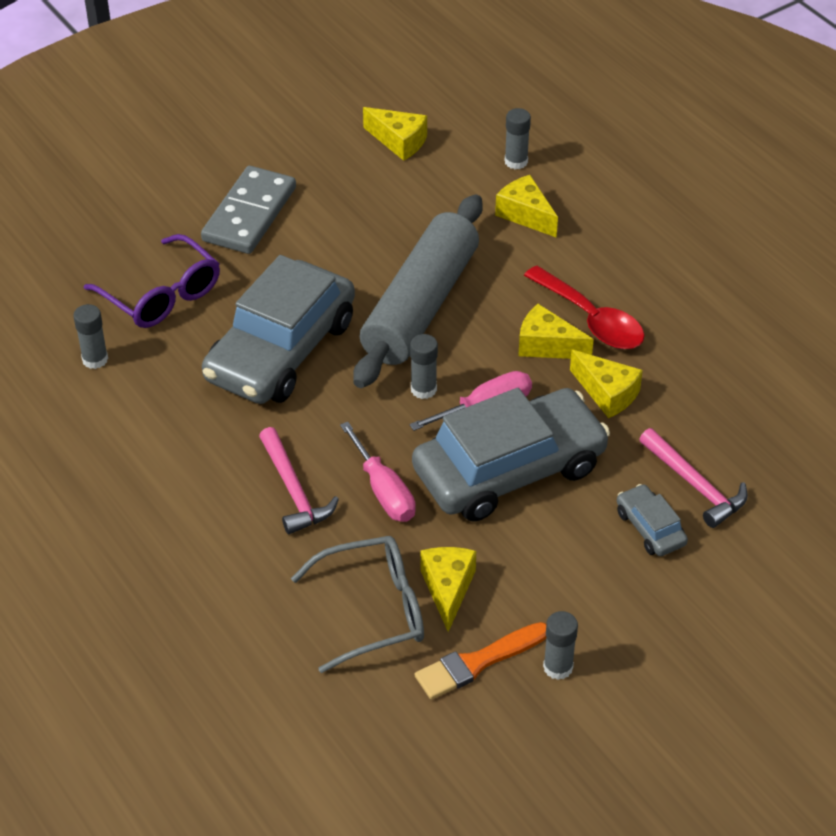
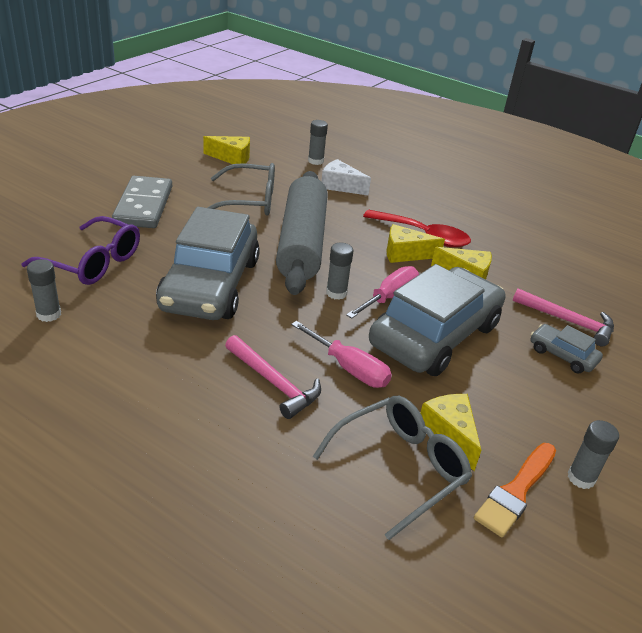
camera: 25 degrees left, 10 degrees down
(387, 225) = (249, 201): none -> grey glasses
(525, 215) = (340, 186): yellow cheese -> white cheese

